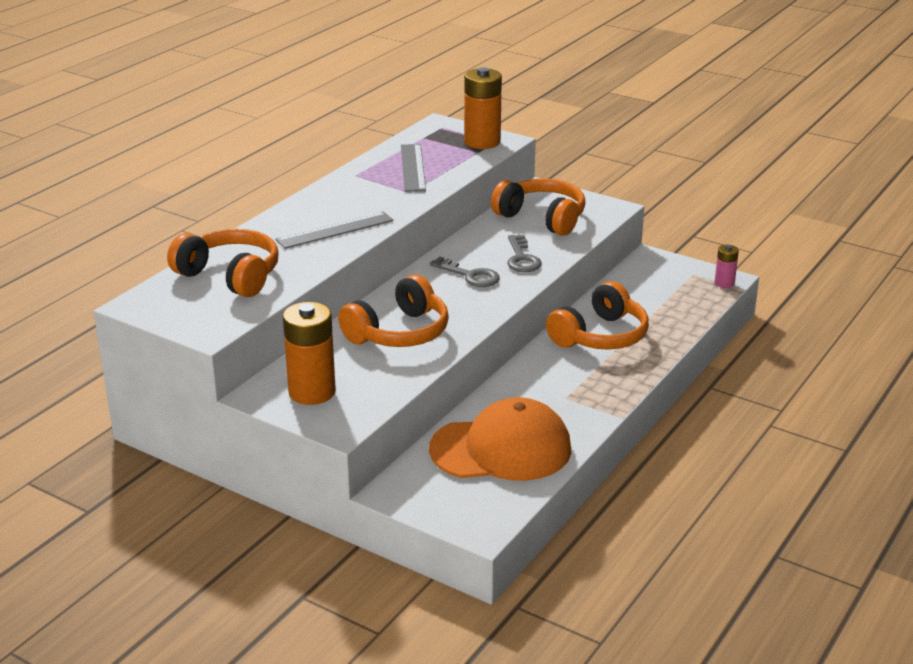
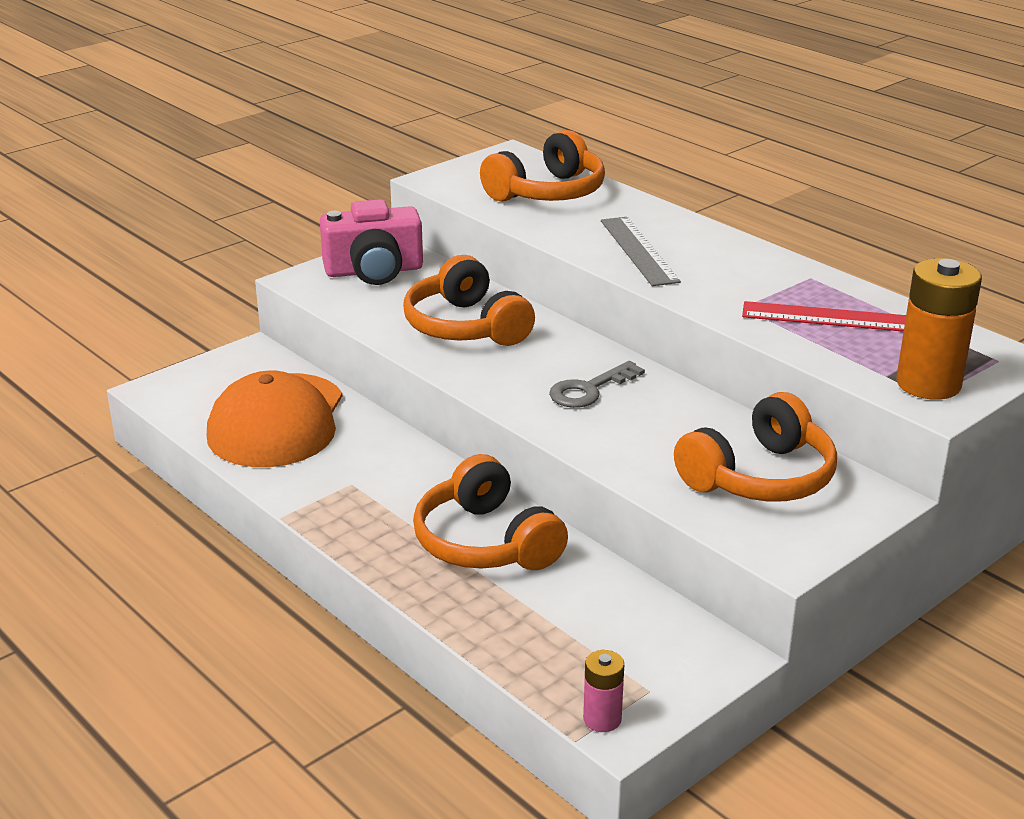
camera: 105 degrees right, 0 degrees up
(312, 392) = (374, 271): orange battery -> pink camera
(413, 167) = (829, 317): grey ruler -> red ruler
(521, 258) = (625, 436): grey key -> none

